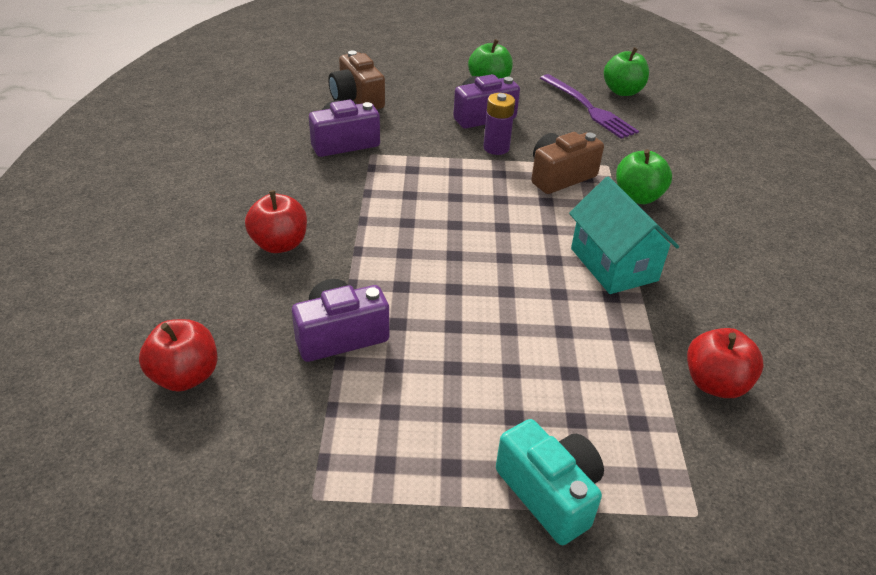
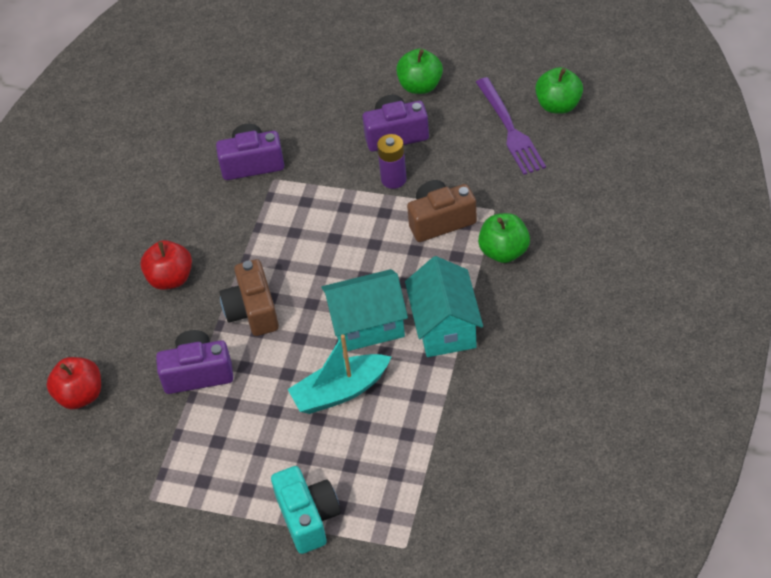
camera: 20 degrees right, 10 degrees up
(357, 99) = (280, 103): brown camera -> brown camera (252, 311)
(526, 338) = (340, 391): none -> turquoise boat
(527, 270) = (367, 325): none -> turquoise house
(715, 383) = (473, 449): red apple -> none

